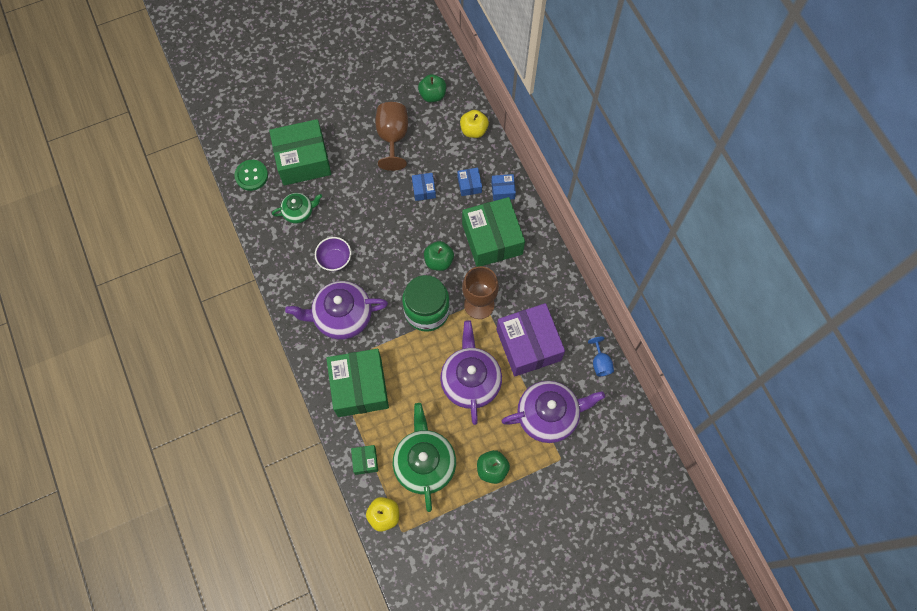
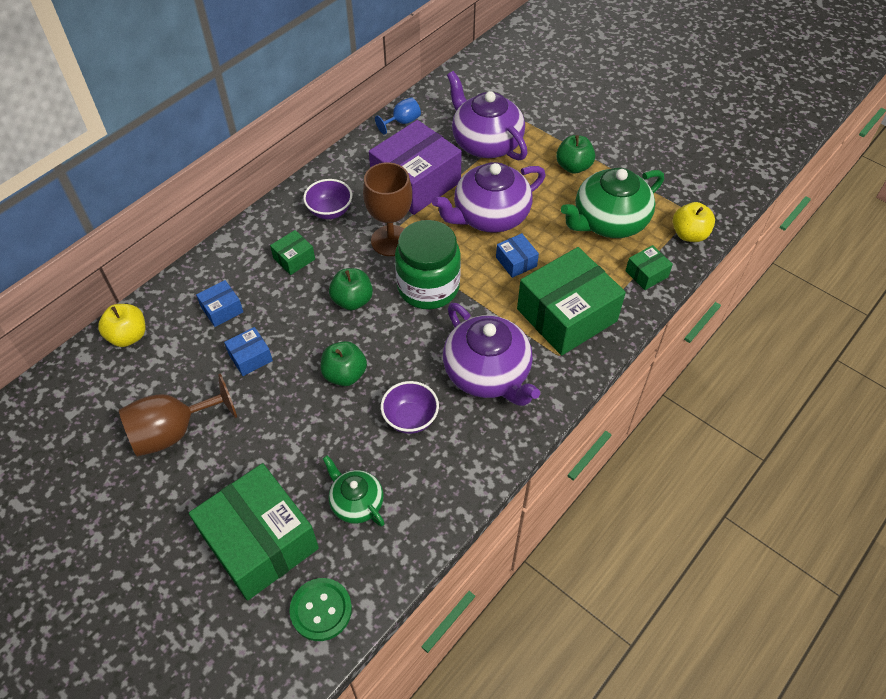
camera: 115 degrees left, 15 degrees down
(432, 95) = (77, 410): green apple -> green apple (345, 374)
(492, 239) = (294, 259): green box -> green box, size x0.44
(503, 190) = (216, 272): blue box -> blue box (516, 262)
(526, 276) = (330, 211): none -> purple bowl

